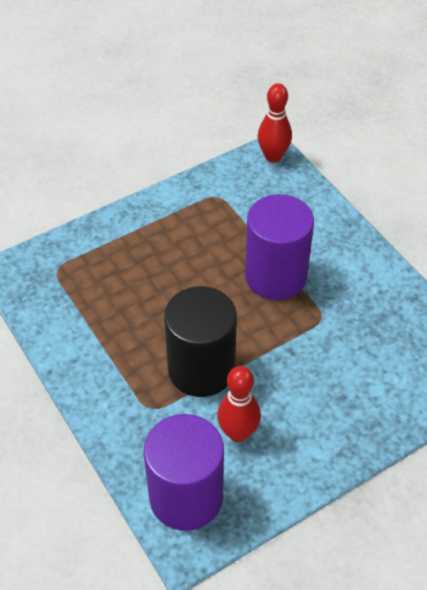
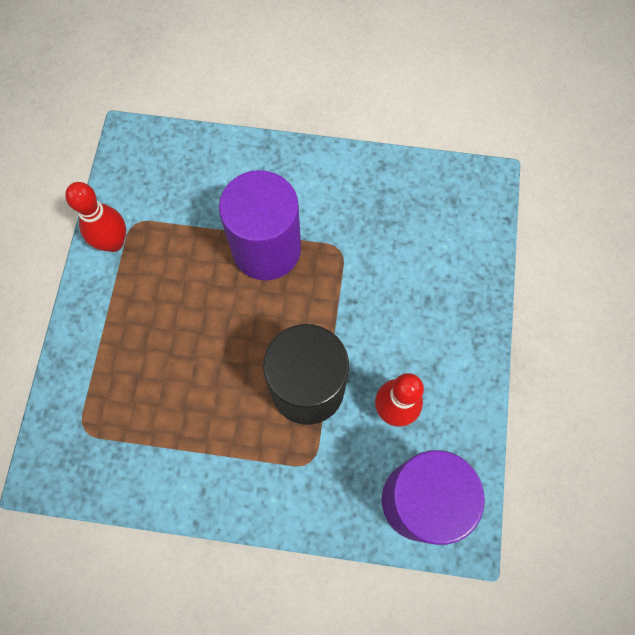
camera: 50 degrees left, 20 degrees up
(273, 156) = (136, 140): red bowling pin -> red bowling pin (113, 242)

